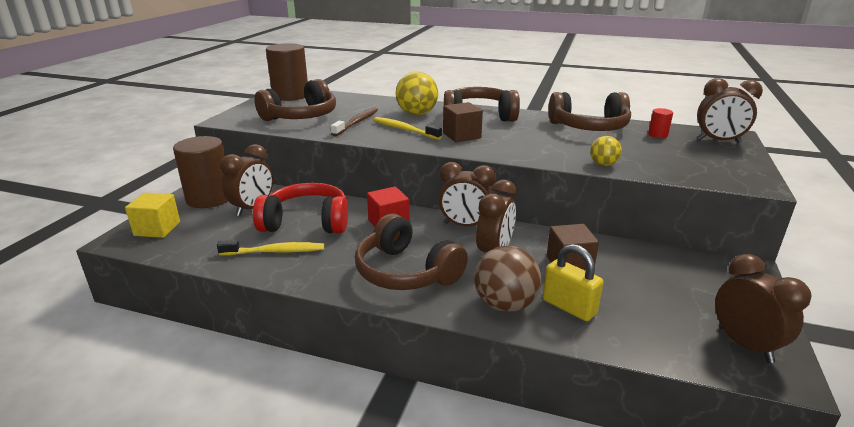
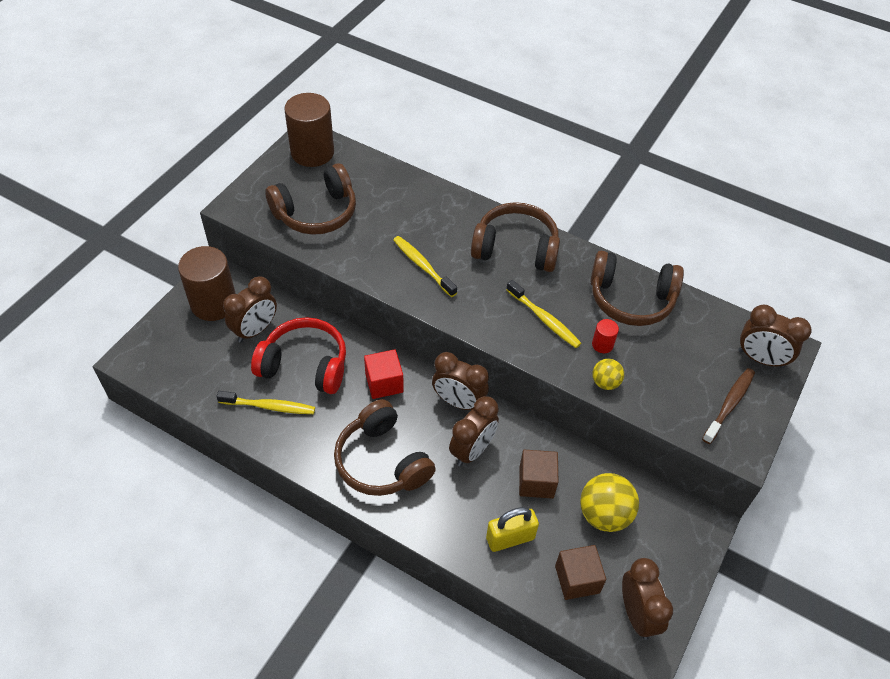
camera: 10 degrees right, 25 degrees up
(157, 229) = (163, 347): yellow cube -> none
(357, 122) = (374, 239): brown toothbrush -> brown toothbrush (729, 405)
(417, 114) = (447, 228): yellow ball -> yellow ball (604, 514)
(461, 135) = (480, 291): brown cube -> brown cube (577, 579)
(505, 305) = (455, 523): brown ball -> none
(525, 142) = (544, 319): none -> yellow toothbrush
(569, 307) = (510, 538): yellow padlock -> yellow padlock turned 75 degrees counterclockwise
(657, 135) = (700, 331): red cylinder -> red cylinder (602, 345)

